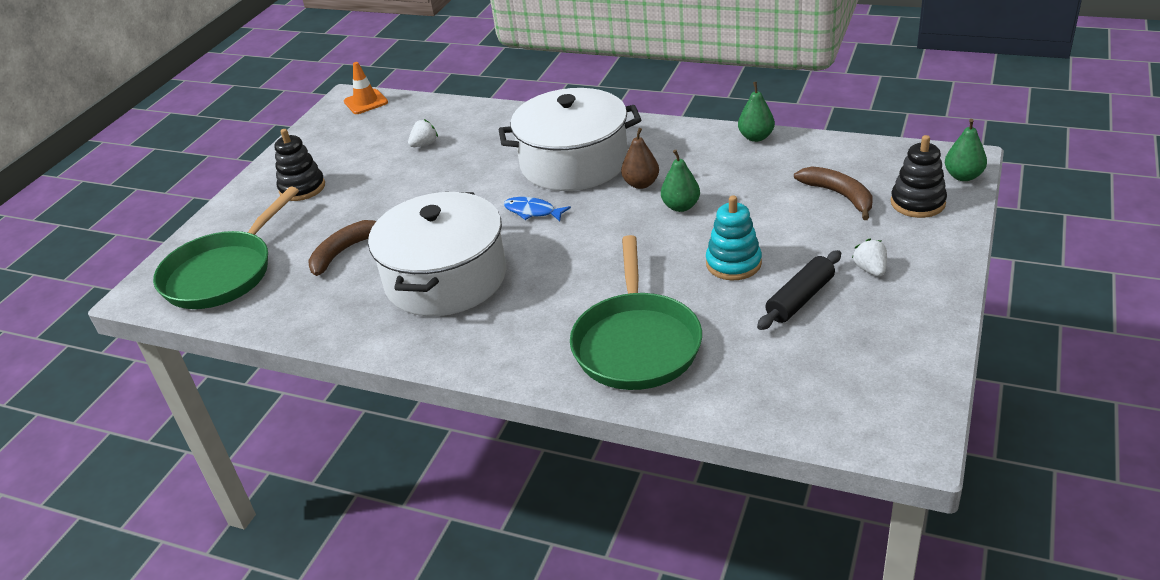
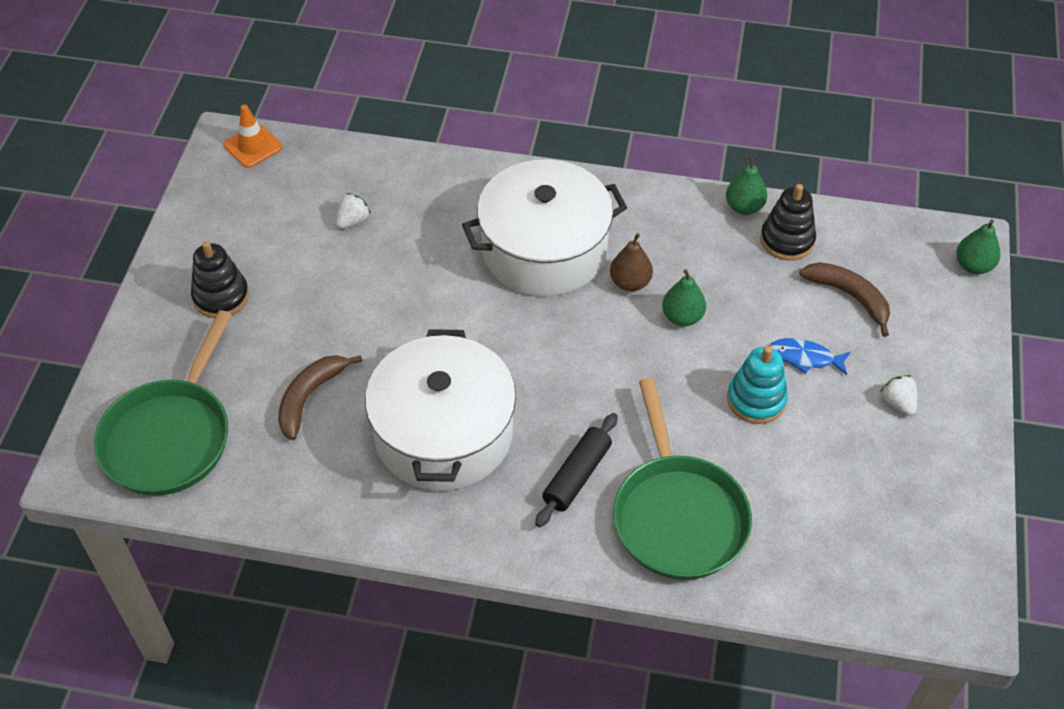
camera: 15 degrees left, 15 degrees up
(532, 211) = (516, 328): blue fish -> blue fish (805, 358)
(800, 299) = (834, 446): black rolling pin -> black rolling pin (577, 476)
(917, 203) = (932, 306): black stacking toy -> black stacking toy (787, 240)

